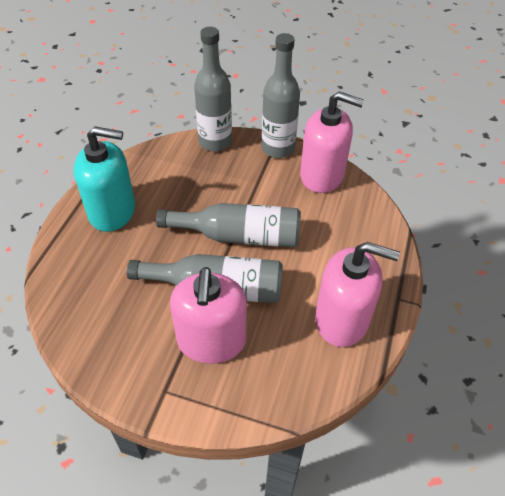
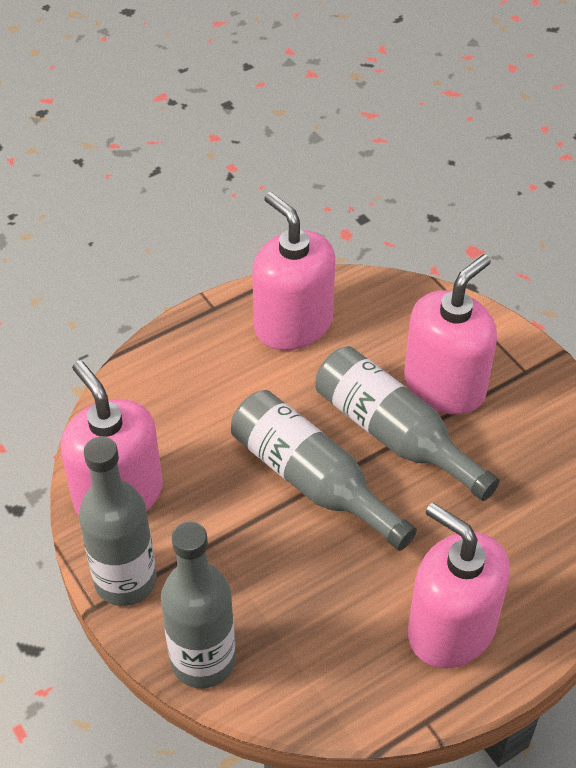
camera: 140 degrees left, 0 degrees up
(112, 211) = (451, 629): turquoise soap dispenser -> pink soap dispenser

